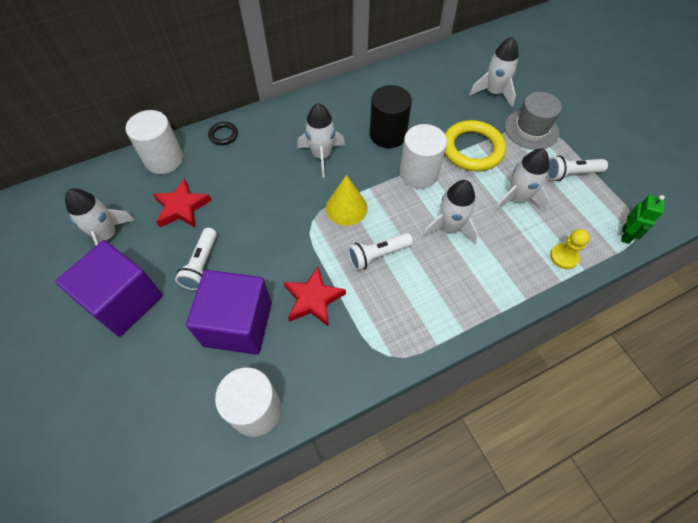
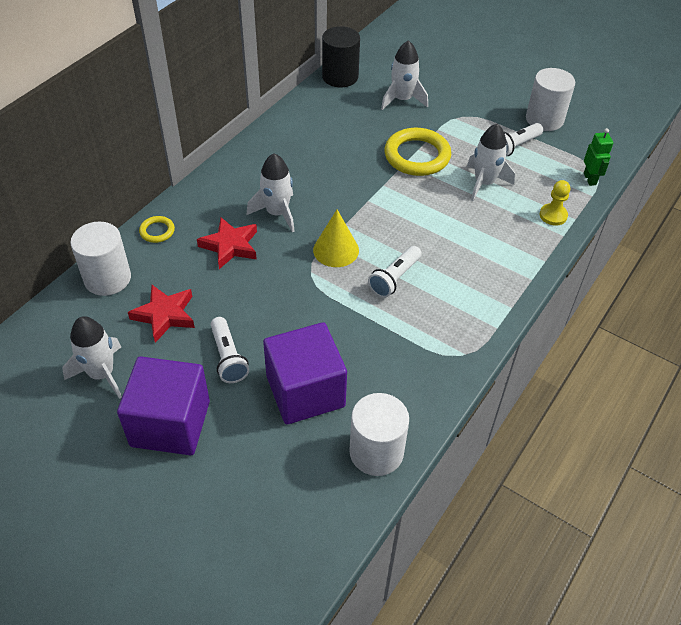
camera: 30 degrees left, 10 degrees down
(223, 135) = (157, 231): black ring -> yellow ring
(313, 299) = (362, 340): red star -> red star (230, 246)
(388, 134) = (329, 171): black cylinder -> black cylinder (340, 77)
(419, 173) = (382, 194): white cylinder -> white cylinder (544, 119)
(449, 227) = (442, 230): white rocket -> none
(531, 129) = (457, 121): grey hat -> none

